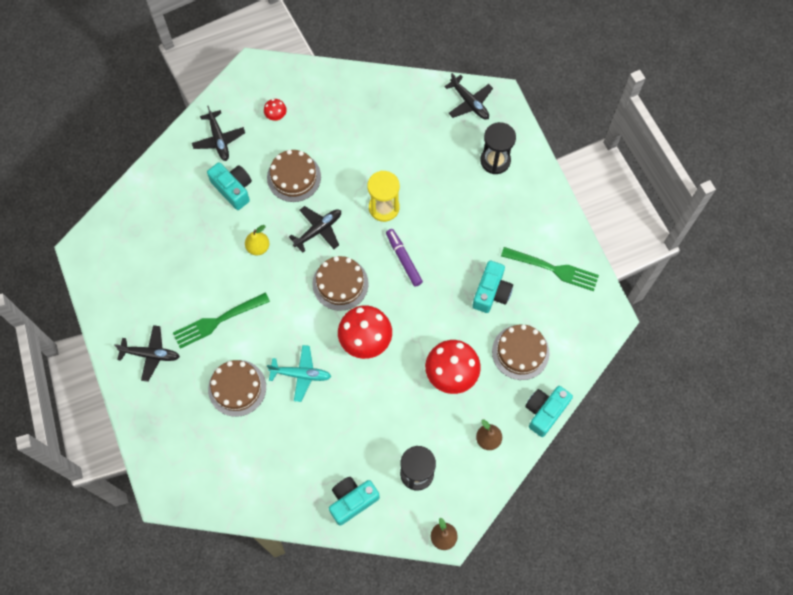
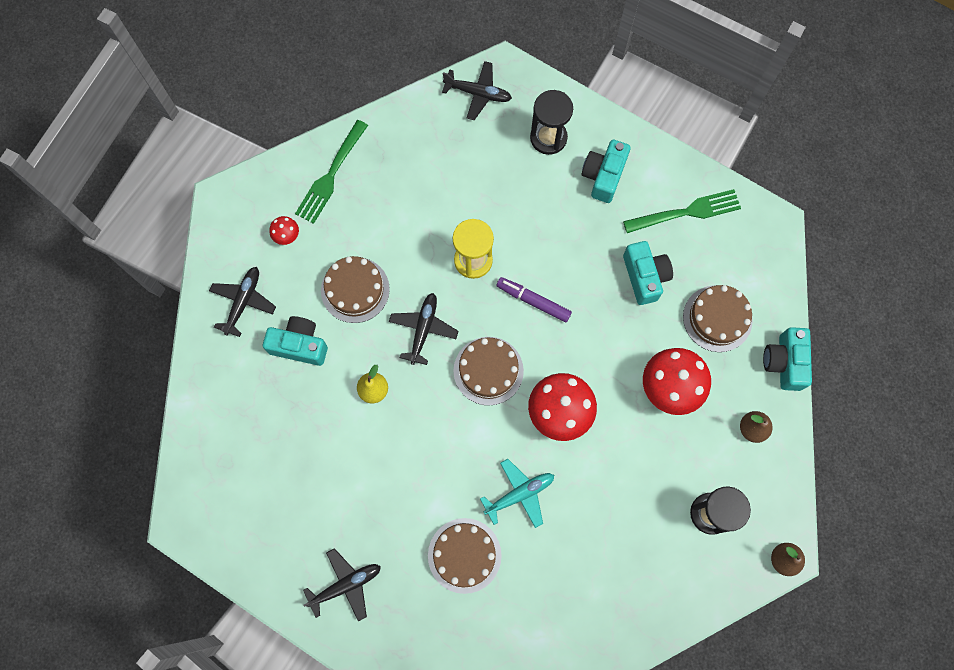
camera: 35 degrees left, 5 degrees up
(218, 320) = (390, 497): green fork -> green fork (331, 174)
(219, 139) = (243, 302): black plane -> black plane turned 105 degrees counterclockwise
(352, 501) = (669, 588): turquoise camera -> turquoise camera (603, 176)

